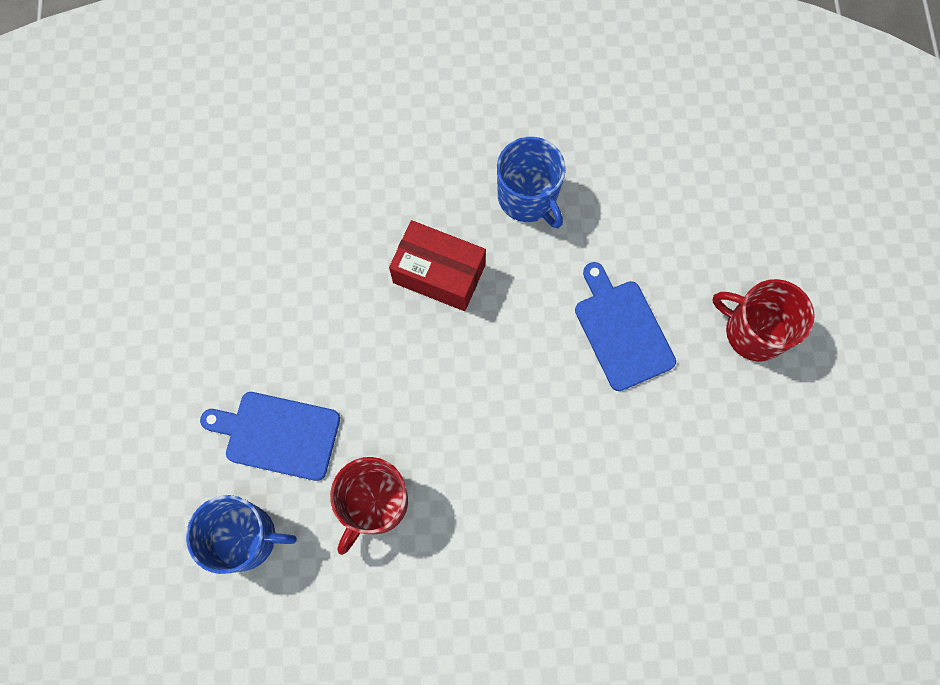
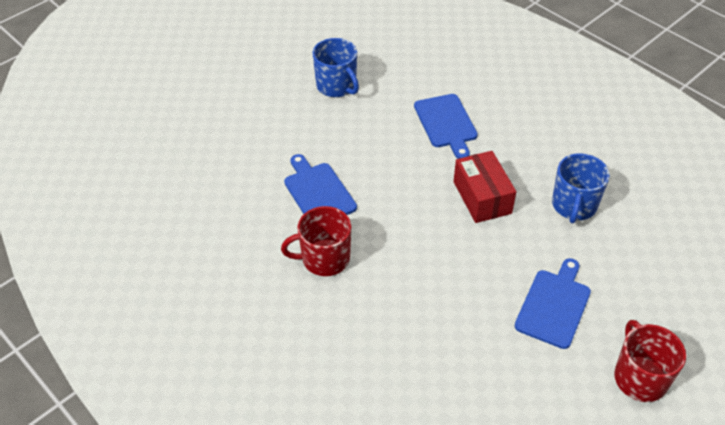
camera: 50 degrees right, 25 degrees down
(245, 537) = (250, 217): blue mug -> blue mug (337, 86)
(307, 215) = (446, 123): none -> blue cutting board

